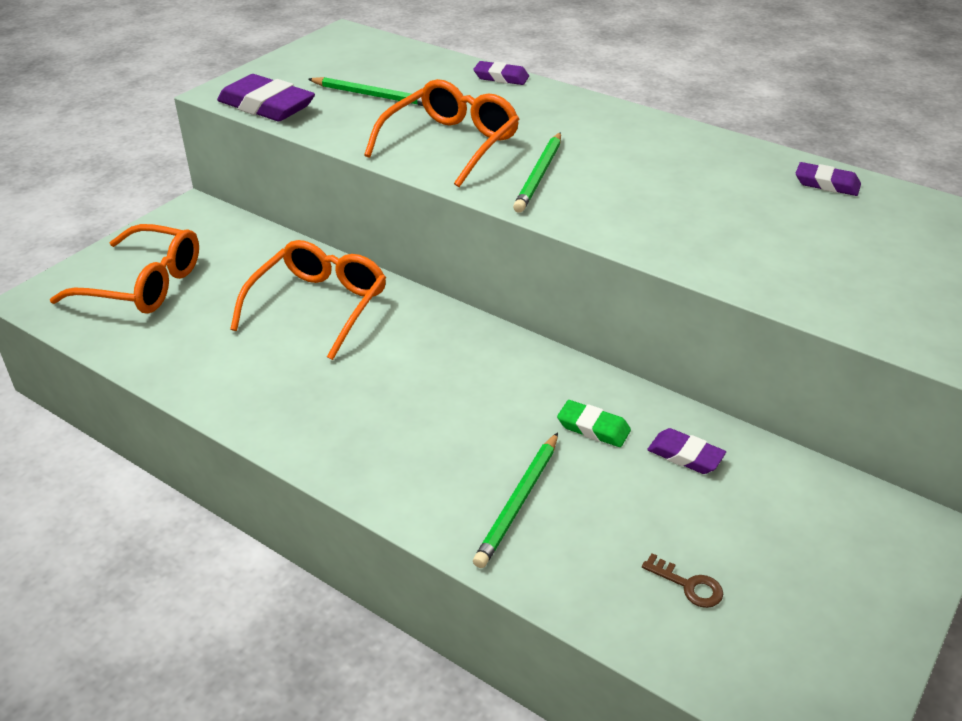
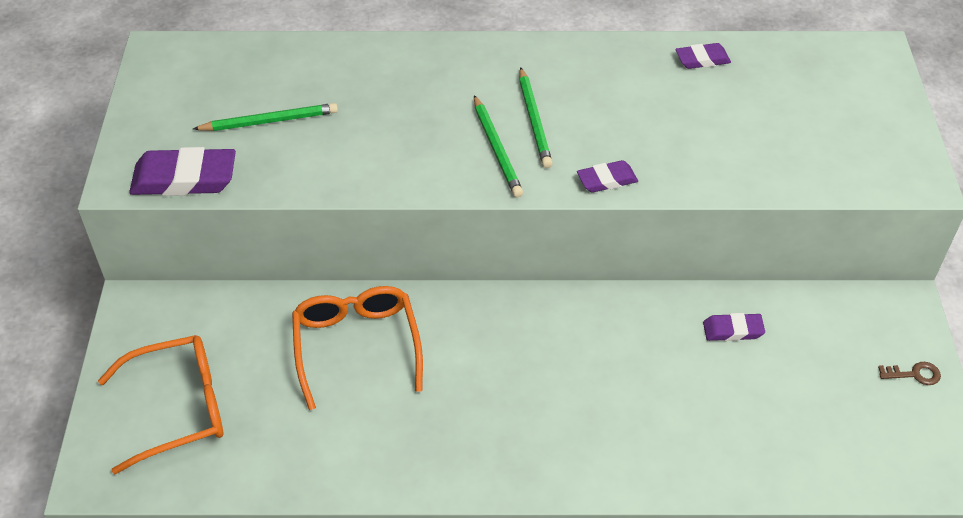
camera: 35 degrees left, 10 degrees up
(451, 143) = (395, 147): orange glasses -> none
(501, 77) = (360, 48): purple eraser -> purple eraser (607, 180)
(518, 501) = (662, 431): green pencil -> green pencil (534, 120)
(593, 428) = (658, 342): green eraser -> none
(688, 585) = (812, 428): brown key -> brown key (914, 374)

